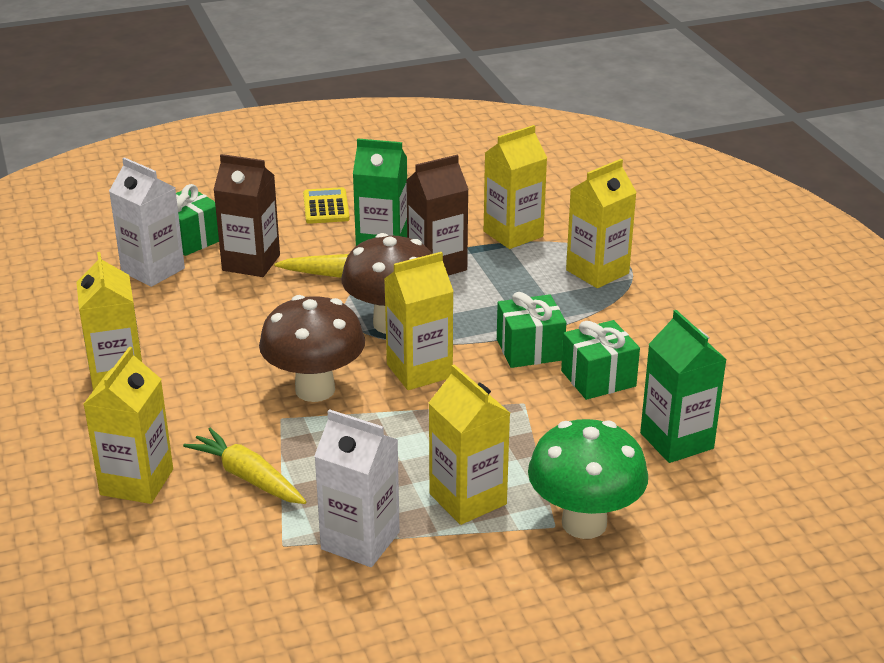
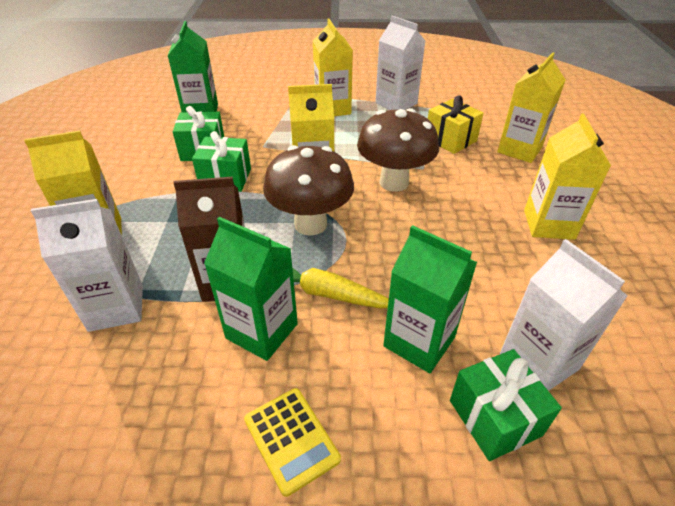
camera: 160 degrees left, 10 degrees up
(247, 477) = (450, 140): yellow carrot -> yellow gift
(251, 263) = (419, 341): brown carton -> green carton
(326, 207) = (291, 439): yellow calculator -> yellow calculator turned 45 degrees counterclockwise
(513, 234) = (116, 307): yellow carton -> white carton
(584, 523) = (284, 91): green mushroom -> none

